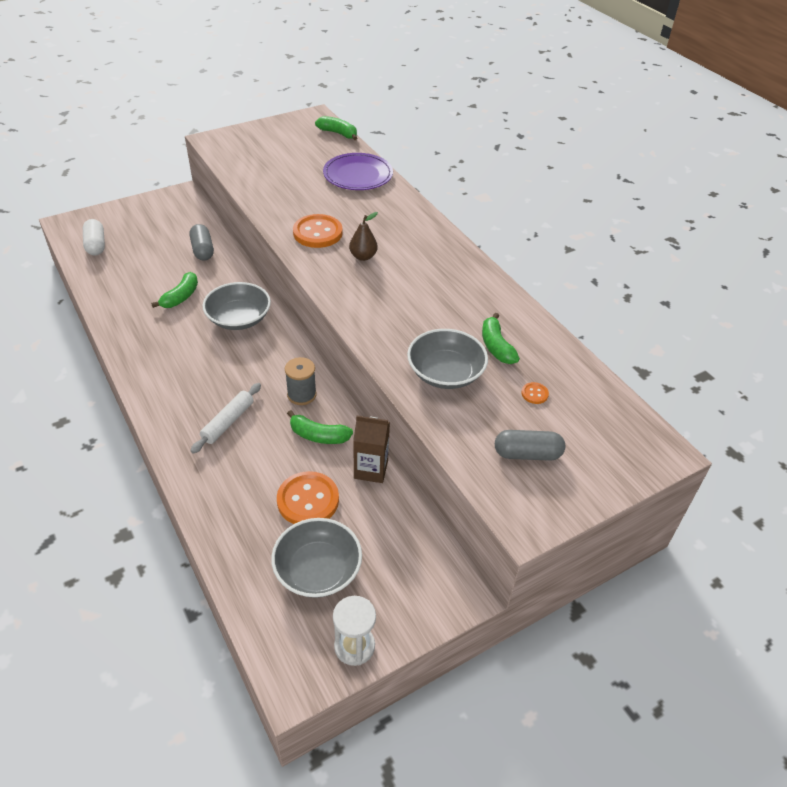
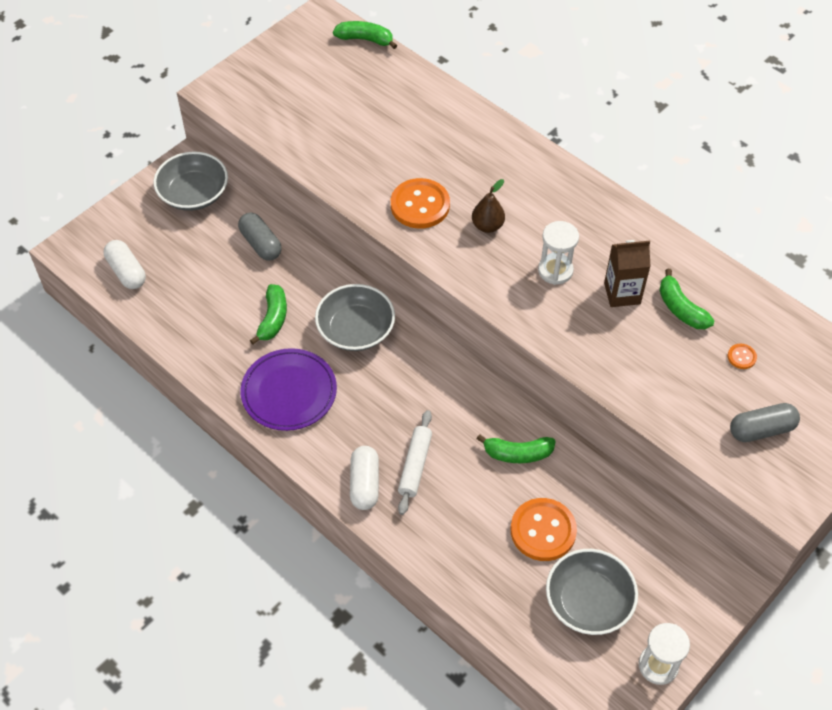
camera: 15 degrees left, 10 degrees up
(179, 424) = (365, 484): none -> white capsule
(301, 395) = (475, 409): grey spool -> none
(358, 175) = (422, 103): purple plate -> purple plate (289, 392)
(371, 469) = (589, 477): brown carton -> brown carton (622, 293)
(401, 297) = (555, 270): none -> white hourglass
(445, 373) = (644, 357): grey bowl -> grey bowl (194, 194)

